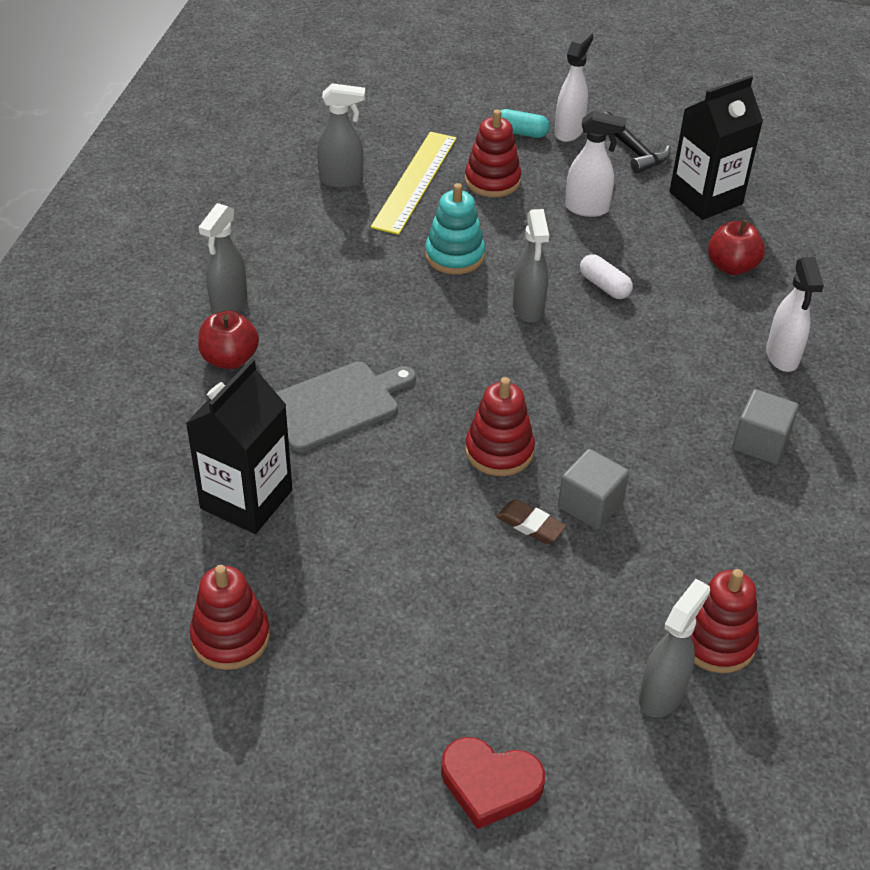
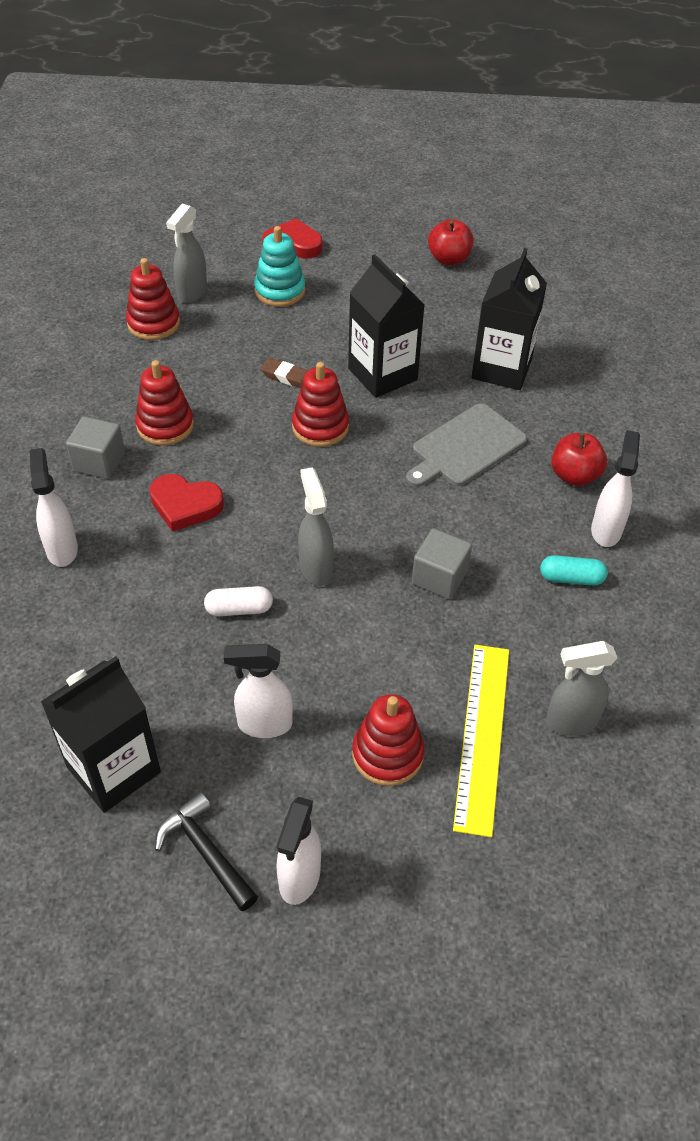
camera: 170 degrees right, 5 degrees up
(229, 304) = (606, 530): grey spray bottle -> white spray bottle
(230, 637) = (470, 291): red stacking toy -> red stacking toy (165, 425)
(405, 512) = (382, 374): none -> black carton
(454, 256) = (405, 625): turquoise stacking toy -> turquoise stacking toy (280, 291)
(521, 133) = (367, 862): turquoise capsule -> turquoise capsule (571, 578)
(590, 505) = (243, 396): grey cube -> grey cube (439, 577)
(604, 286) = (239, 609): white capsule -> white capsule turned 45 degrees counterclockwise
(658, 383) = (185, 505): none -> red heart
(731, 266) = (96, 658): red apple -> red apple (449, 259)

